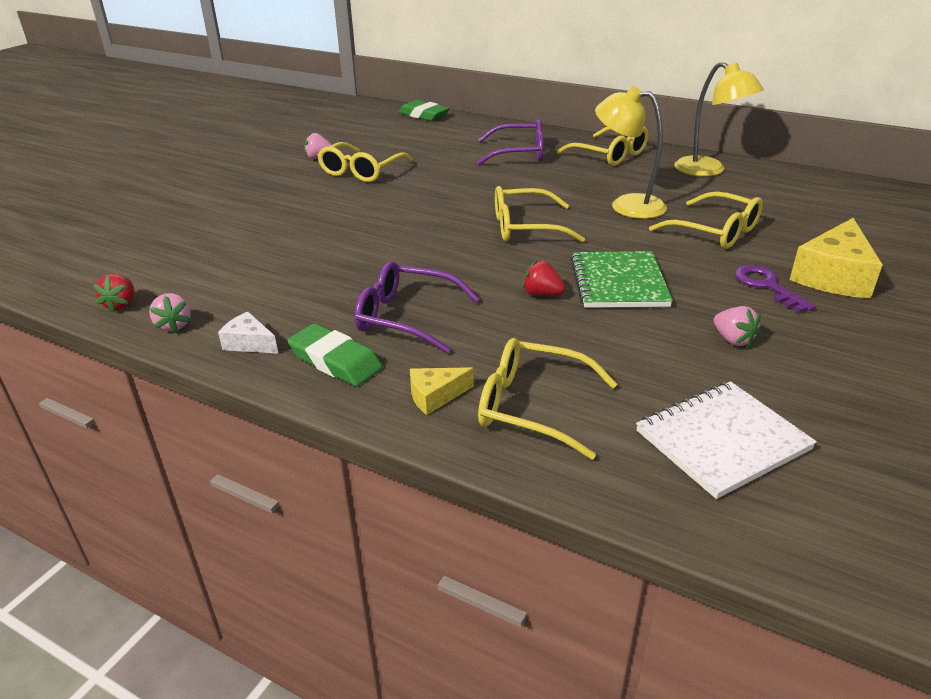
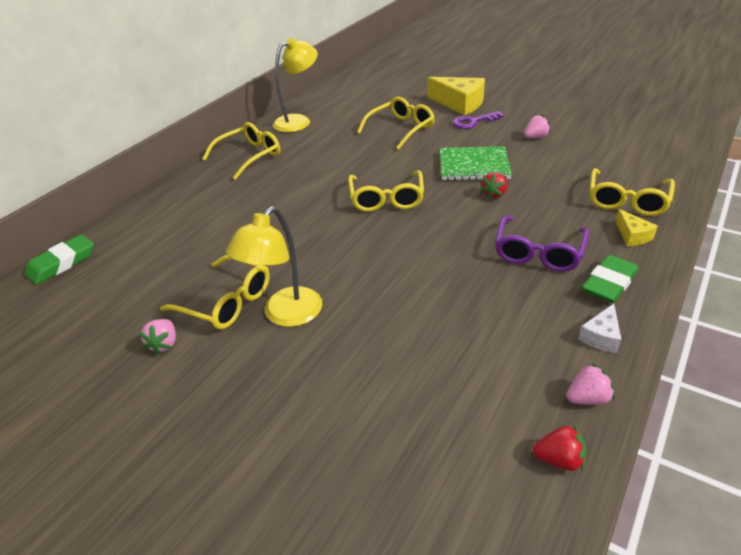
camera: 85 degrees left, 5 degrees up
(518, 153) = (224, 200): purple glasses -> none
(626, 205) = (353, 155): yellow lamp -> yellow lamp (285, 315)
(722, 440) = (629, 149): white notebook -> none

